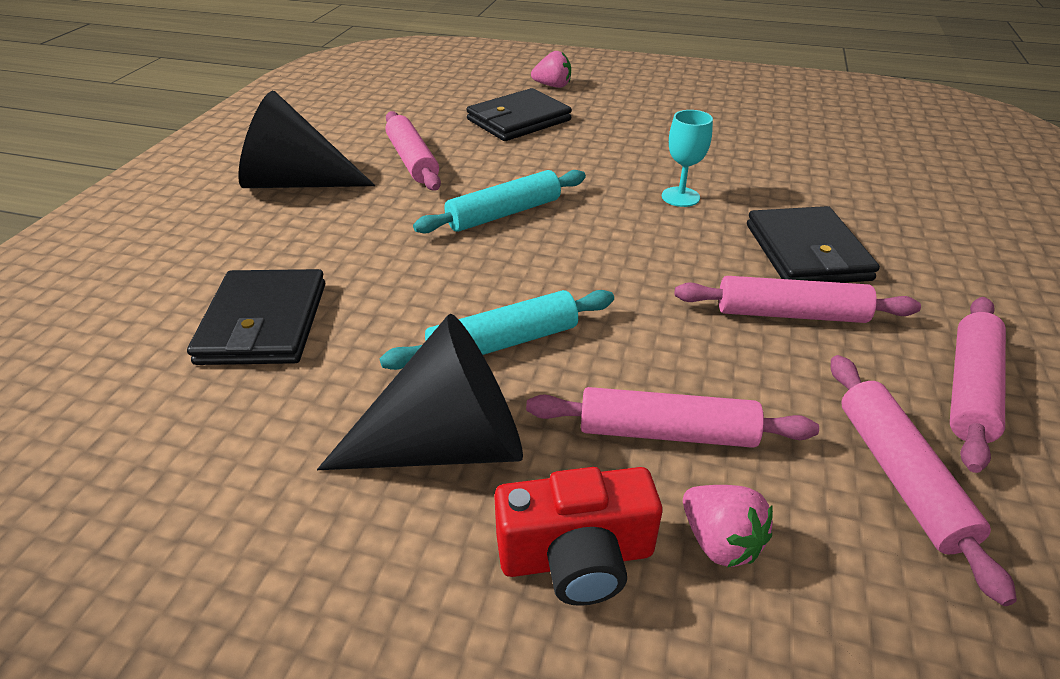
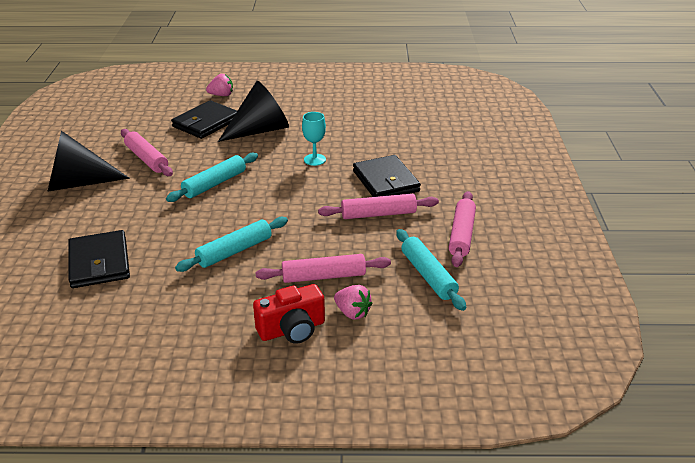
camera: 15 degrees left, 5 degrees down
(448, 444) = (221, 299): black cone -> black cone (260, 130)
(900, 476) = (428, 275): pink rolling pin -> turquoise rolling pin

